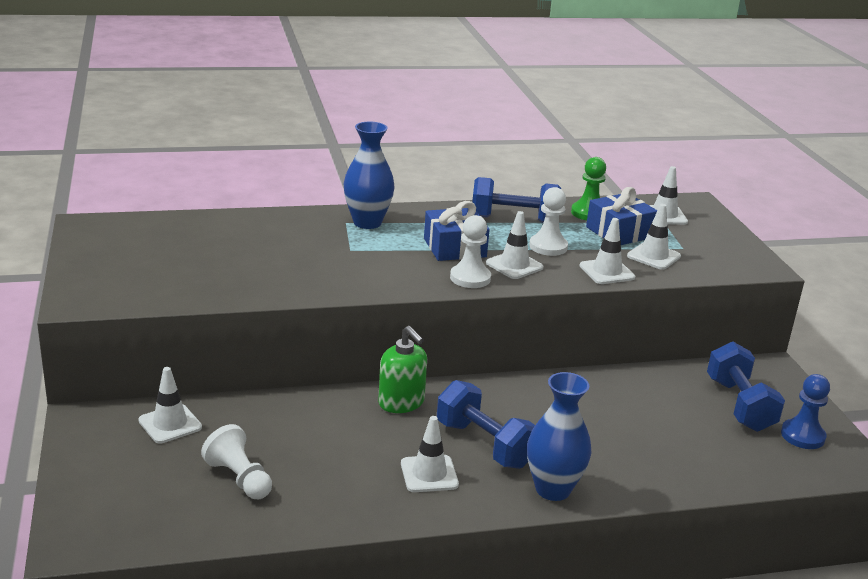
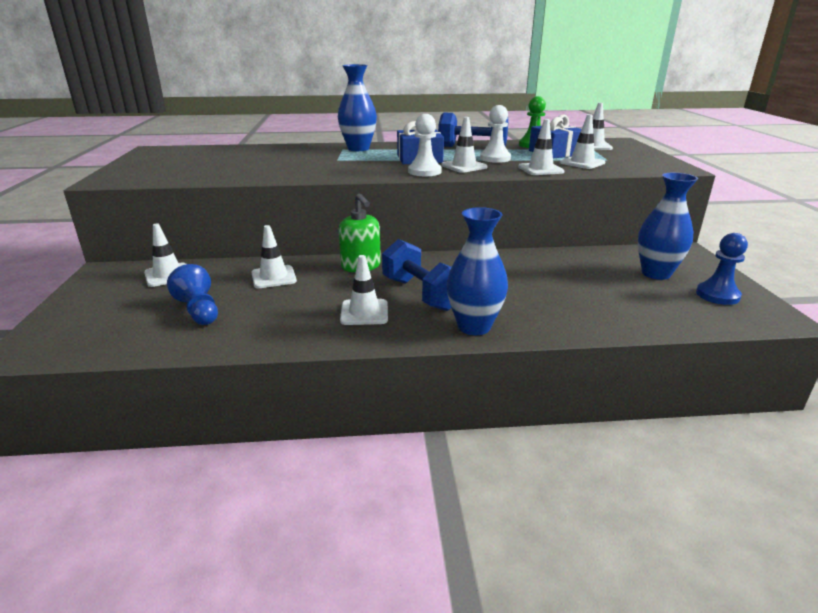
camera: 10 degrees right, 0 degrees up
(239, 478) = (199, 311): white pawn -> blue pawn
(303, 423) = (273, 277): none -> white traffic cone
(739, 405) = (656, 273): blue dumbbell -> blue vase

